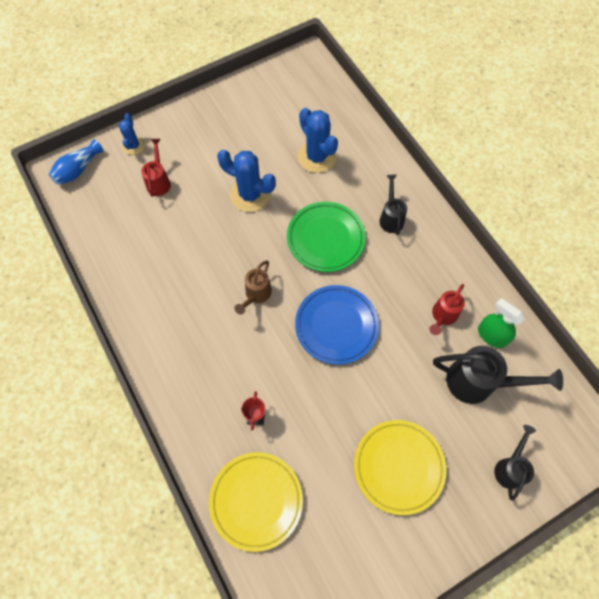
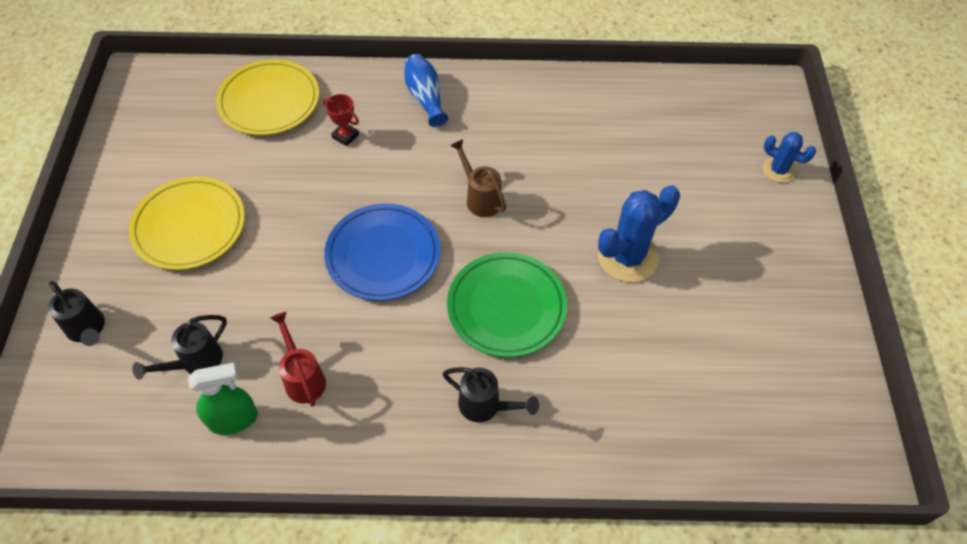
camera: 120 degrees right, 10 degrees down
(78, 170) = (766, 106): blue vase -> blue vase (425, 97)
(159, 181) = (704, 173): red watering can -> none
(316, 157) = (647, 368): blue cactus -> none
(478, 382) = (196, 362): black watering can -> black watering can, size x0.59

